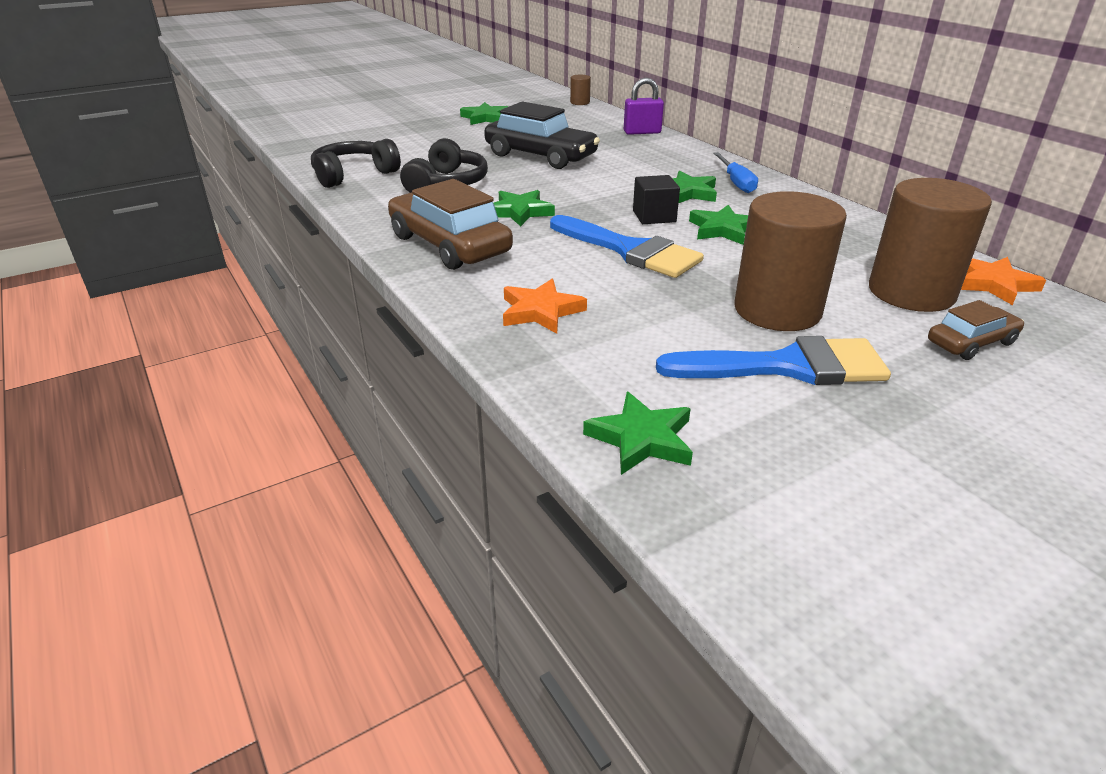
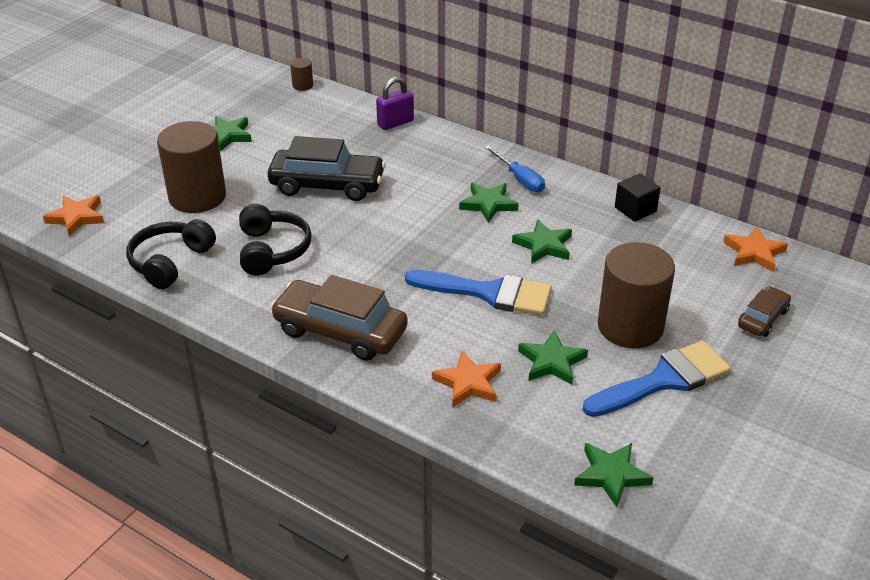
camera: 25 degrees left, 5 degrees up
(314, 139) = (76, 217): none -> orange star
(520, 212) = (367, 271): green star -> green star (552, 362)
(654, 216) = (481, 244): black cube -> black cube (635, 209)
(911, 292) = (707, 278): brown cylinder -> brown cylinder (197, 197)

